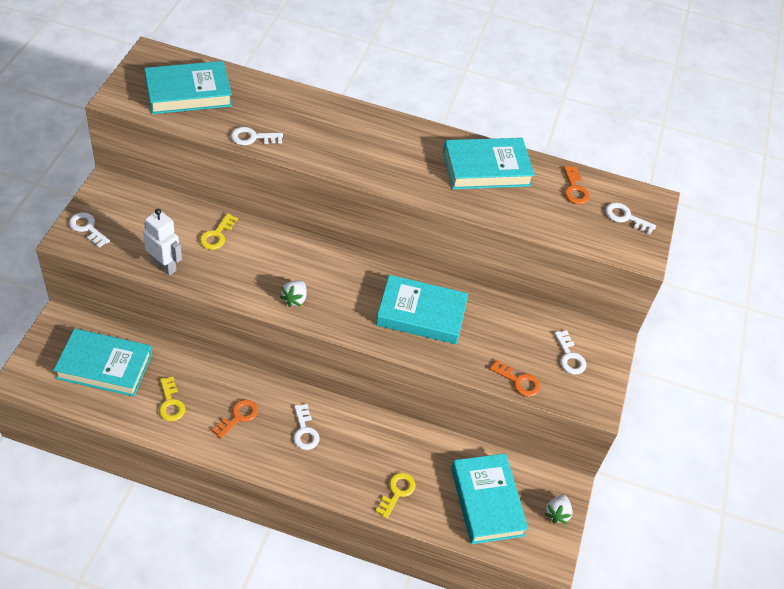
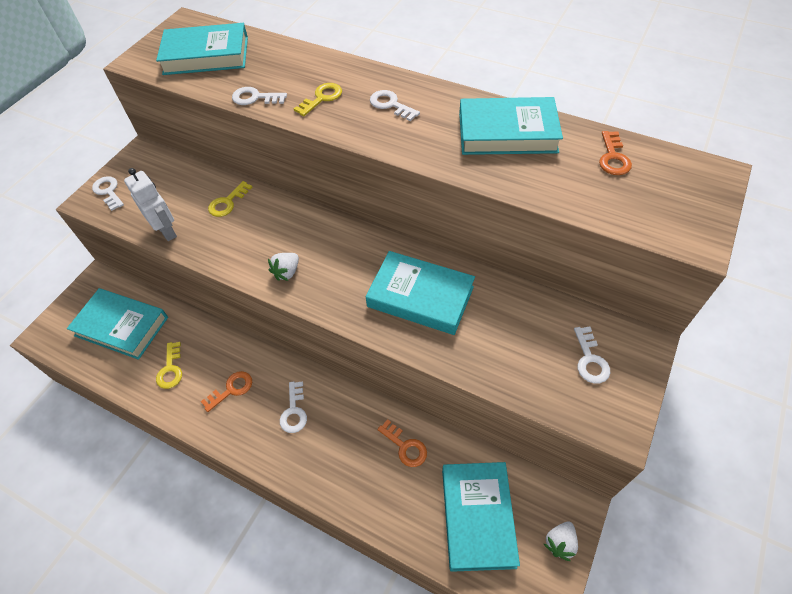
camera: 20 degrees right, 5 degrees up
(397, 492) = (377, 493): yellow key -> yellow key (322, 98)
(518, 381) = (522, 386): orange key -> orange key (405, 446)
(625, 217) = (677, 193): white key -> white key (390, 105)

